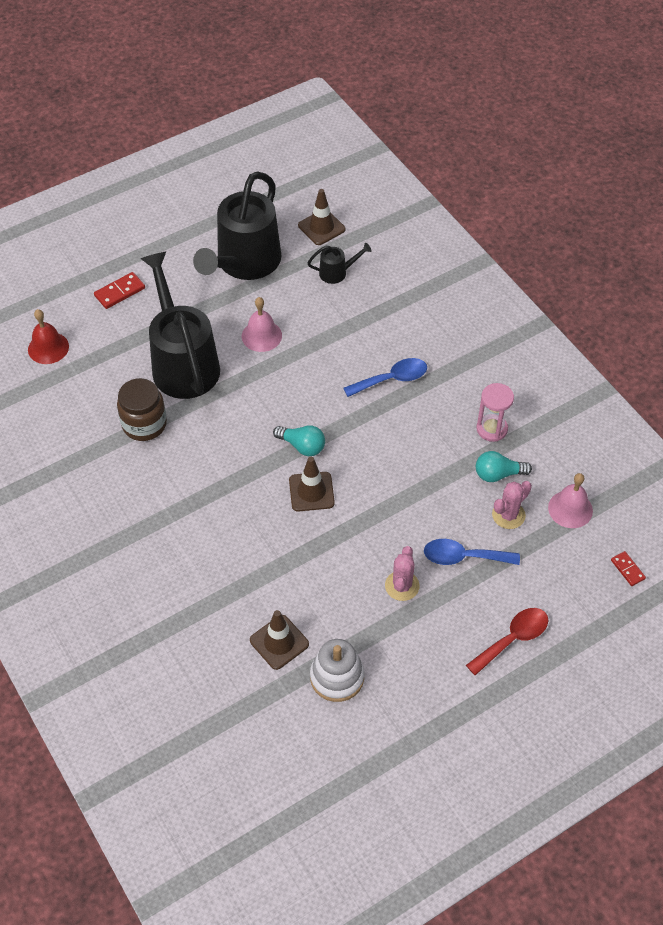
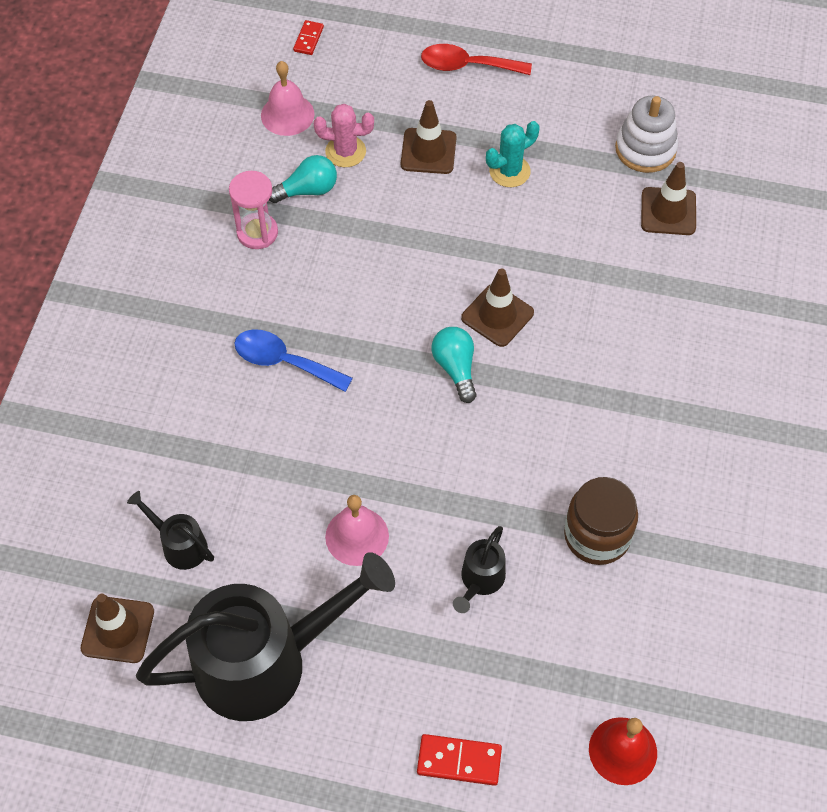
camera: 135 degrees left, 5 degrees up
(182, 362) = (480, 581): black watering can -> black watering can, size x0.42
(402, 586) = (509, 171): pink cactus -> turquoise cactus
(463, 557) = (428, 151): blue spoon -> brown traffic cone
(498, 474) = (307, 190): turquoise light bulb -> turquoise light bulb turned 60 degrees counterclockwise

